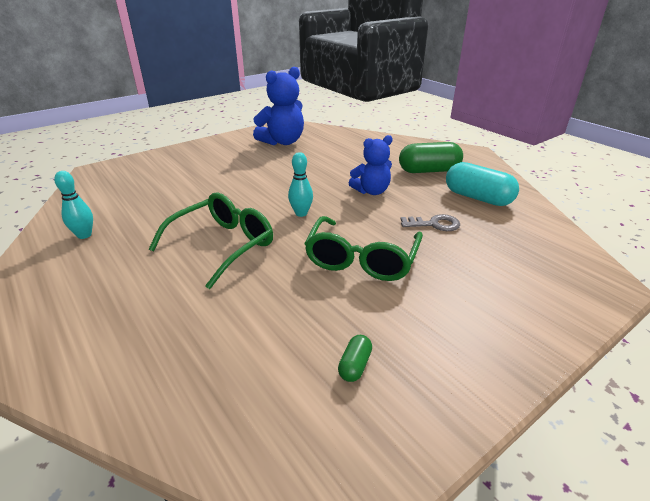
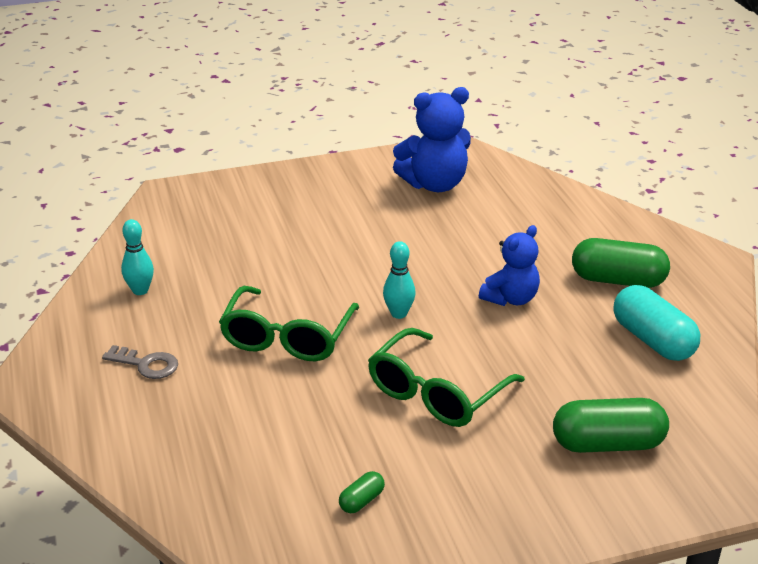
camera: 20 degrees right, 0 degrees up
(223, 245) = (287, 338): green glasses -> green glasses turned 135 degrees clockwise
(371, 191) = (511, 299): blue teddy bear -> blue teddy bear turned 45 degrees counterclockwise
(434, 224) = (560, 367): grey key -> grey key (146, 364)
(508, 267) = (607, 444): none -> green capsule

